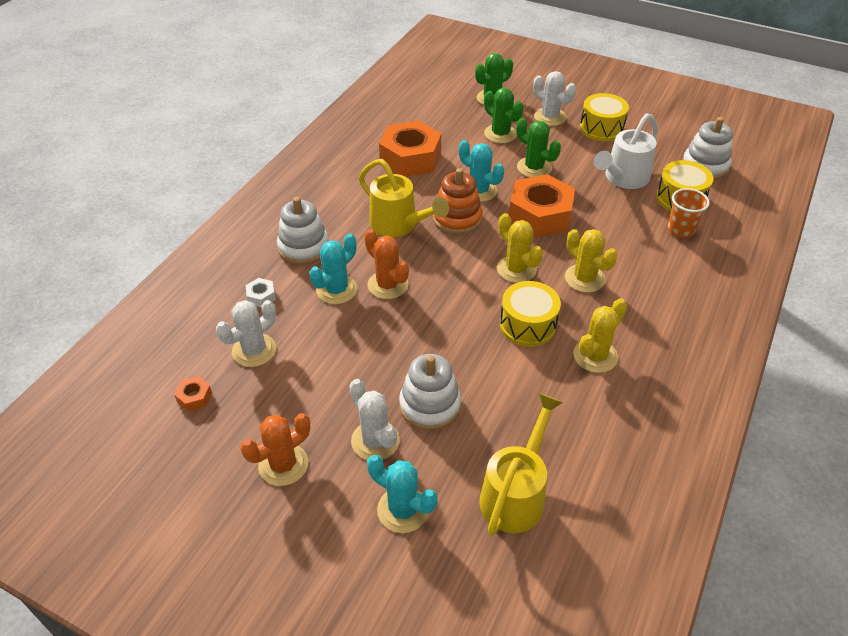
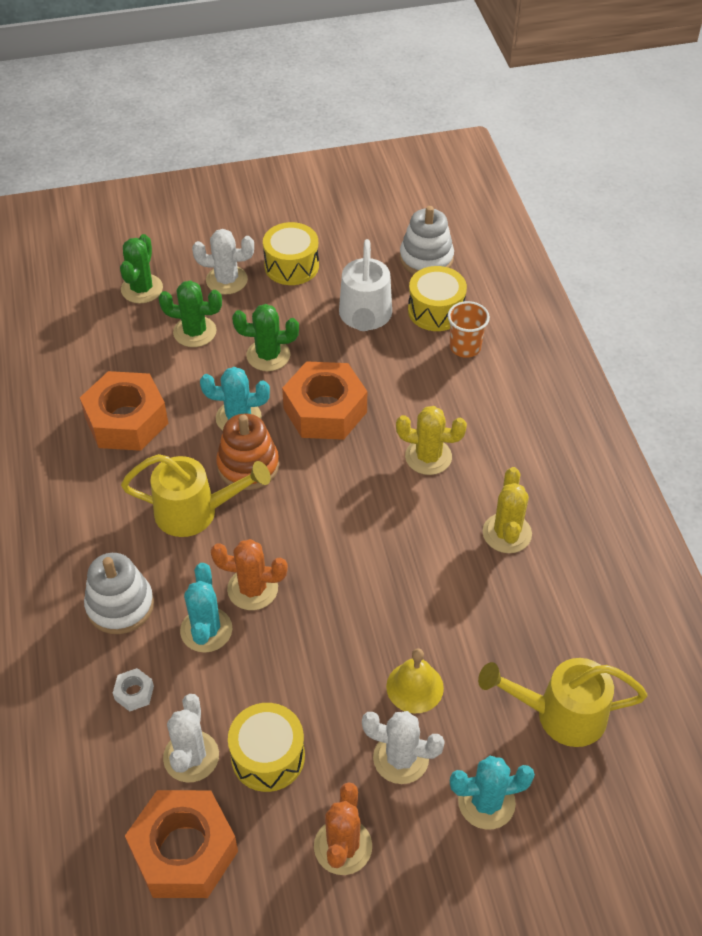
camera: 40 degrees left, 5 degrees up
(194, 397) = (184, 851): orange nut -> orange nut, size x2.45
(430, 405) = (414, 687): white stacking toy -> yellow bell
(516, 269) = (358, 487): yellow cactus -> none
(516, 494) = (560, 714): yellow watering can -> yellow watering can turned 75 degrees counterclockwise
(528, 325) = (423, 541): yellow drum -> yellow drum (268, 756)

